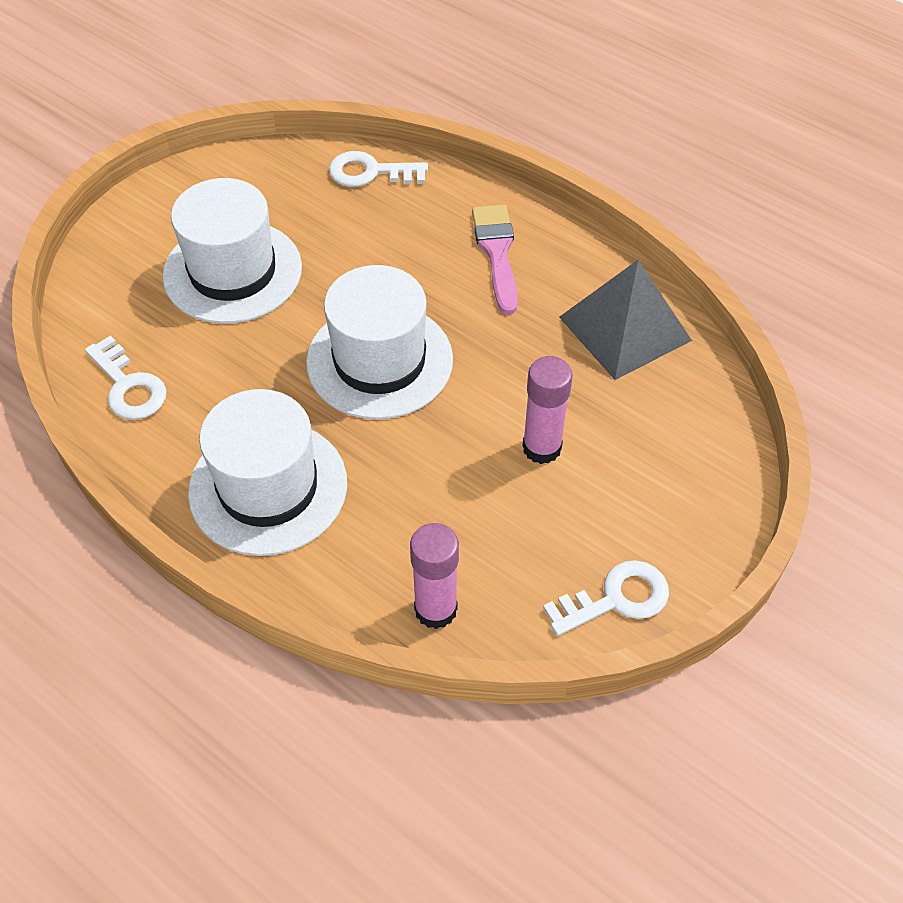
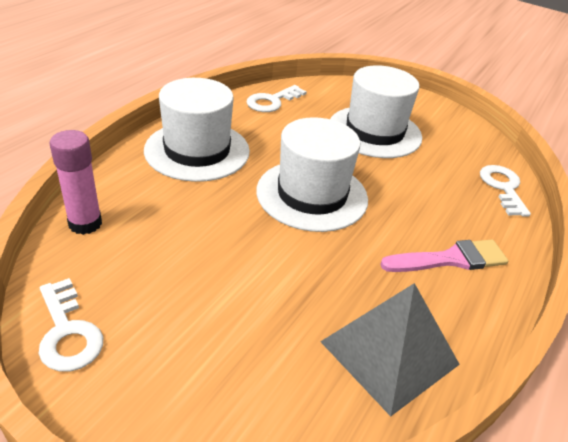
camera: 80 degrees right, 15 degrees down
(542, 447) = (234, 285): pink glue stick -> none

